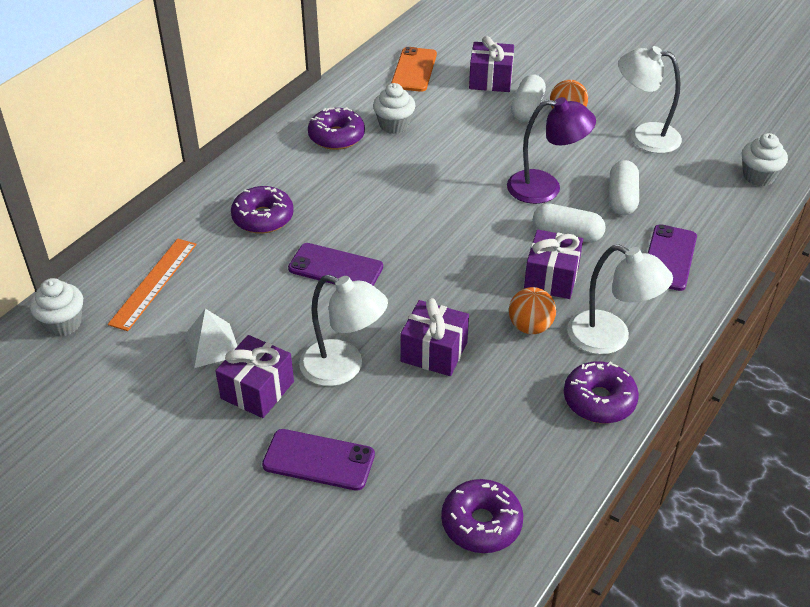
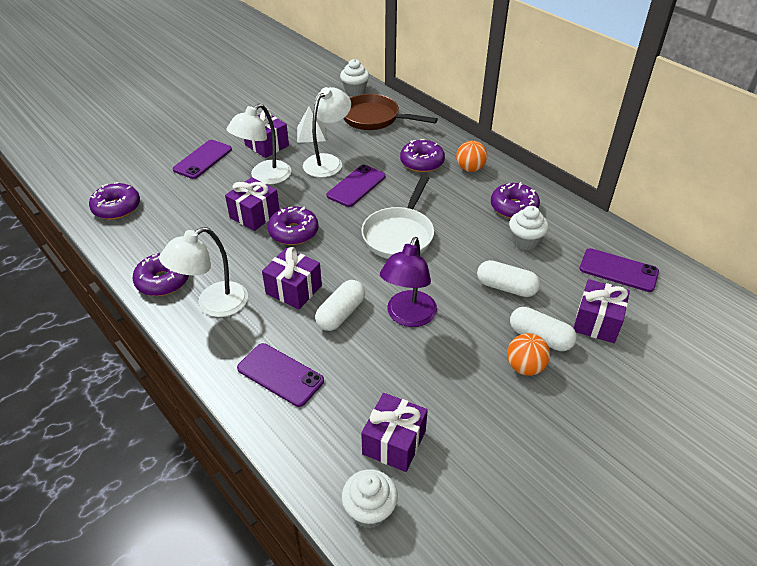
camera: 105 degrees right, 0 degrees up
(153, 283) = (374, 118): orange ruler -> brown pan
(414, 70) = (618, 270): orange phone -> purple phone
(420, 214) = (399, 235): none -> white pan
(453, 304) = (293, 232): none -> purple donut
(530, 327) = (250, 265): orange ball -> orange ball (470, 169)
(622, 198) = (374, 368): white capsule -> white capsule (506, 288)
(644, 136) = (472, 423): white lamp -> white lamp (328, 161)
(691, 174) = (394, 442): none -> purple gift

